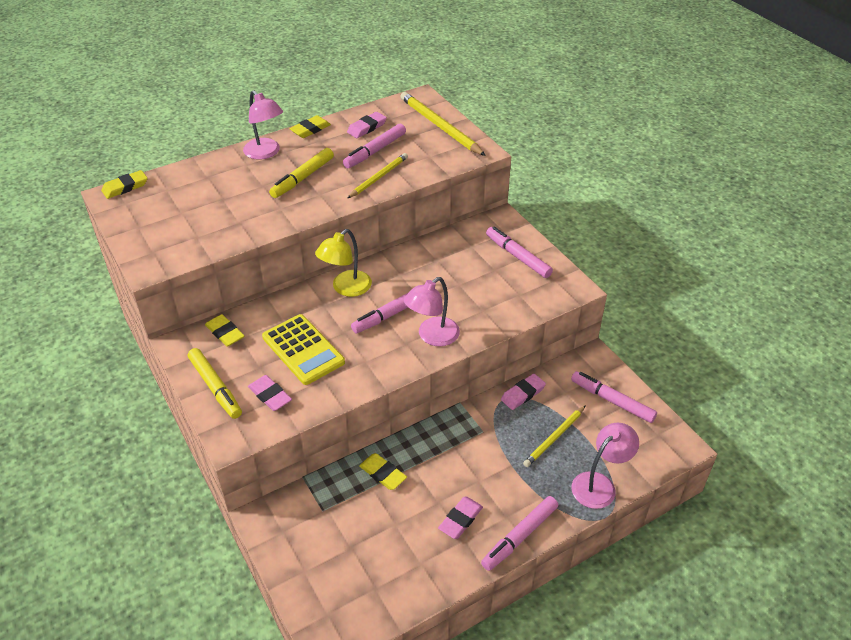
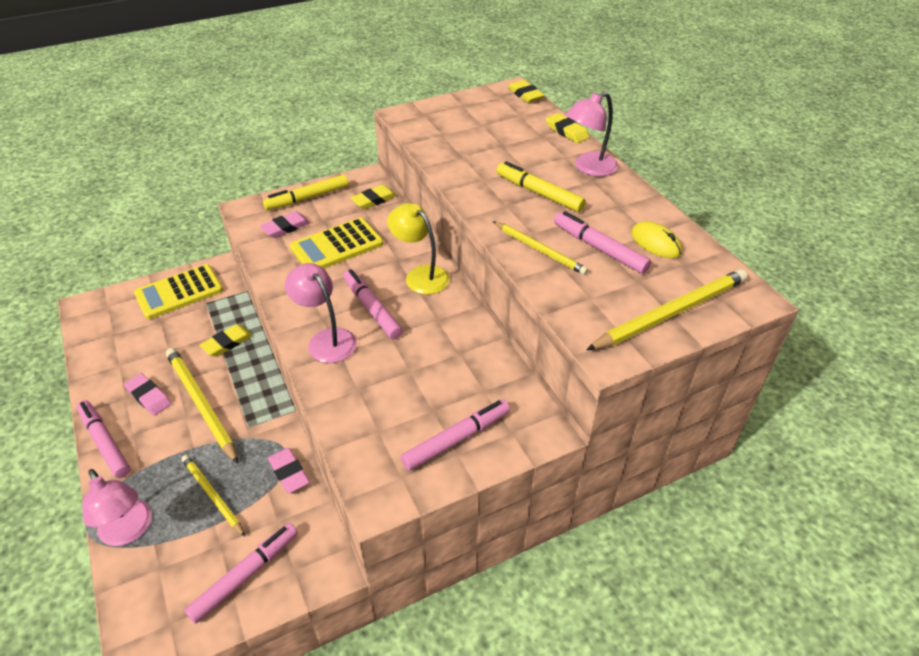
camera: 95 degrees right, 0 degrees up
(304, 543) = (179, 292): none -> yellow calculator
(310, 129) = (643, 198): yellow eraser -> yellow eraser (566, 131)
(367, 127) = (655, 243): pink eraser -> yellow mouse
(464, 473) = (201, 404): none -> yellow pencil

